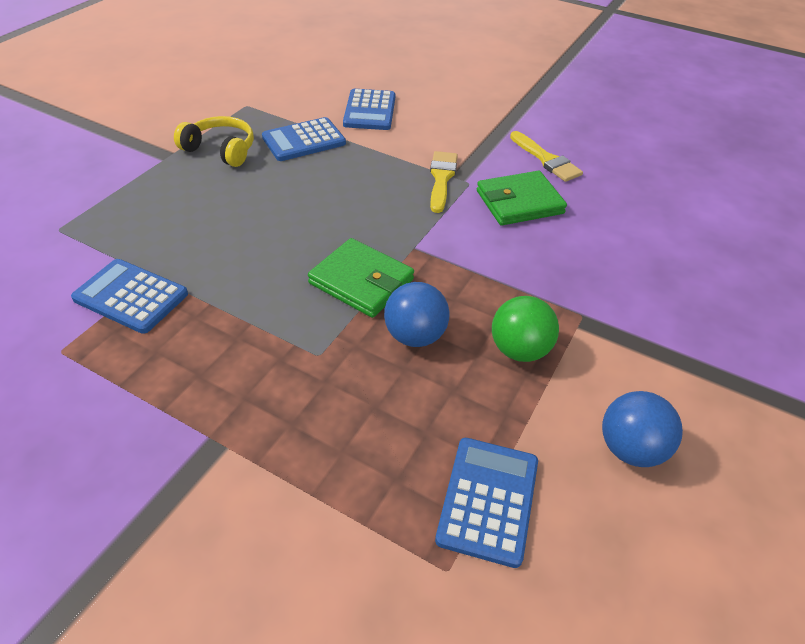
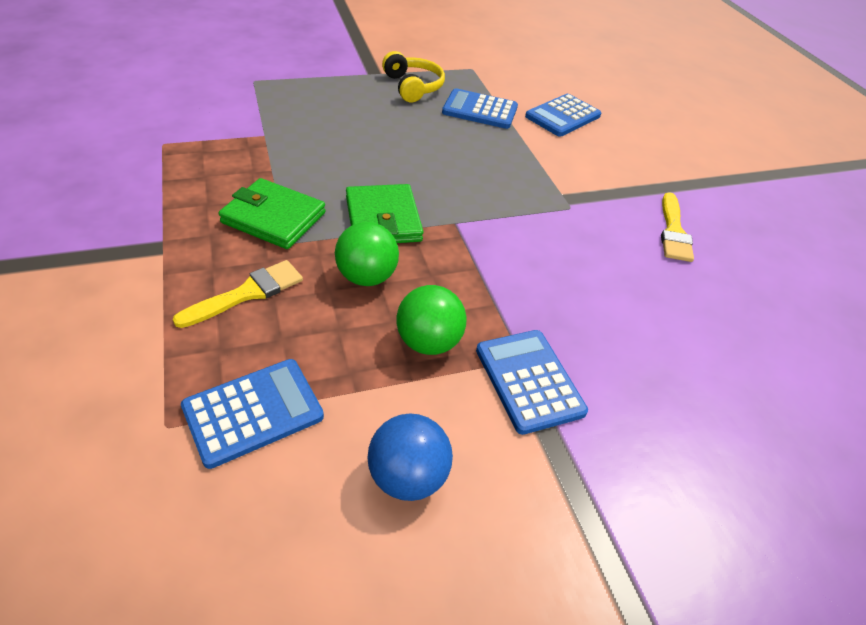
camera: 40 degrees right, 0 degrees up
(131, 296) = (236, 138): blue calculator -> blue calculator (529, 380)
(415, 336) = (366, 277): blue ball -> green ball
(441, 178) = (551, 191): yellow brush -> yellow brush (247, 293)
(519, 202) = (594, 246): green wallet -> green wallet (273, 218)

